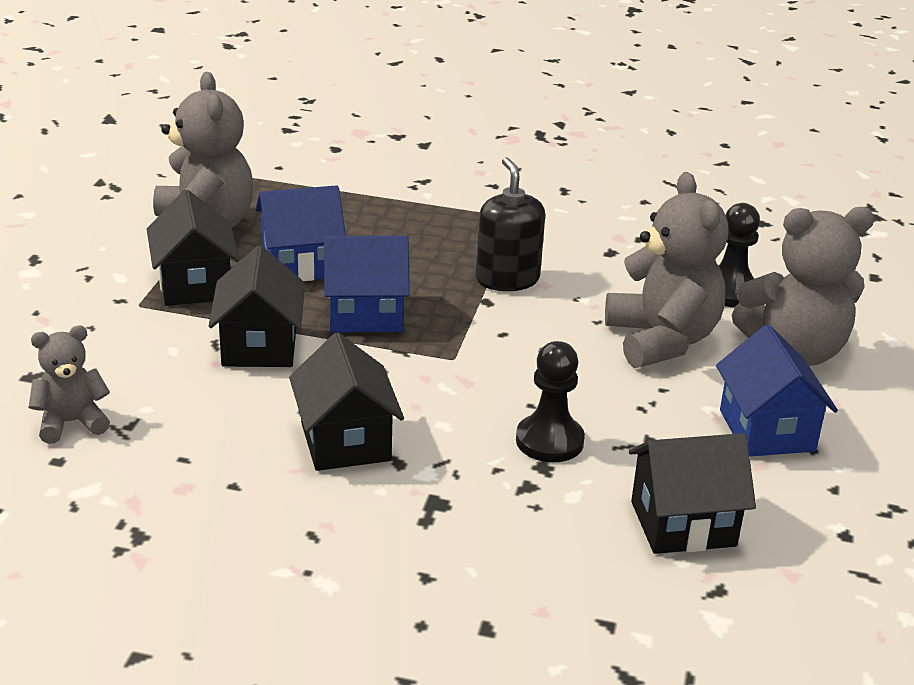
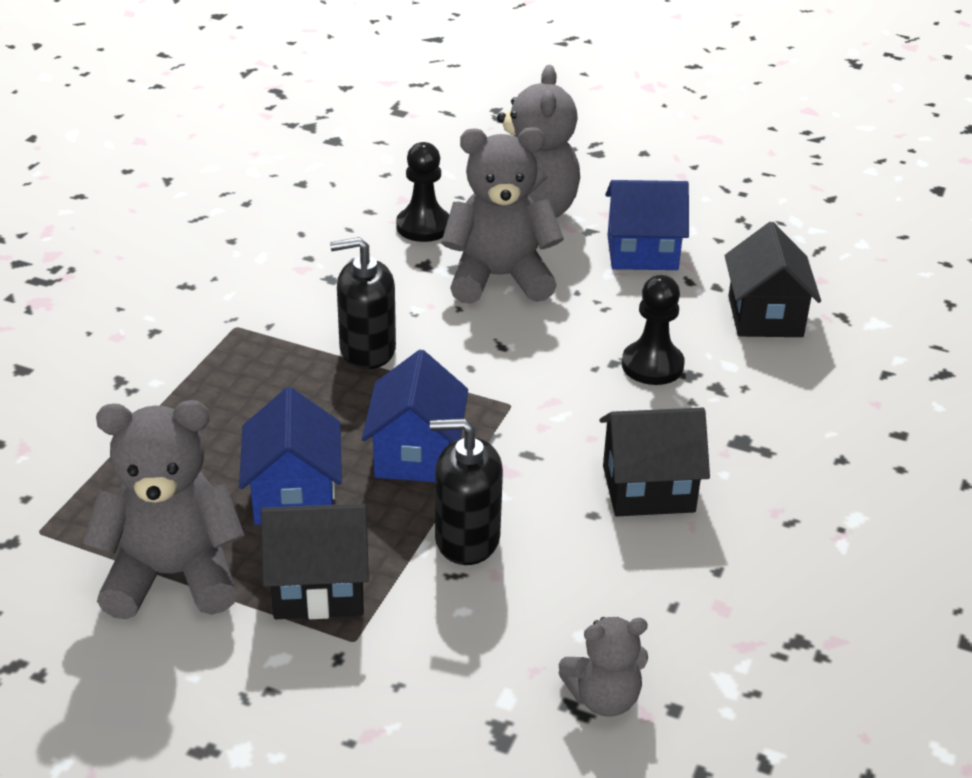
camera: 80 degrees left, 5 degrees up
(71, 423) = (604, 698): grey teddy bear -> grey teddy bear turned 90 degrees counterclockwise
(259, 346) = (467, 539): black house -> black soap dispenser

